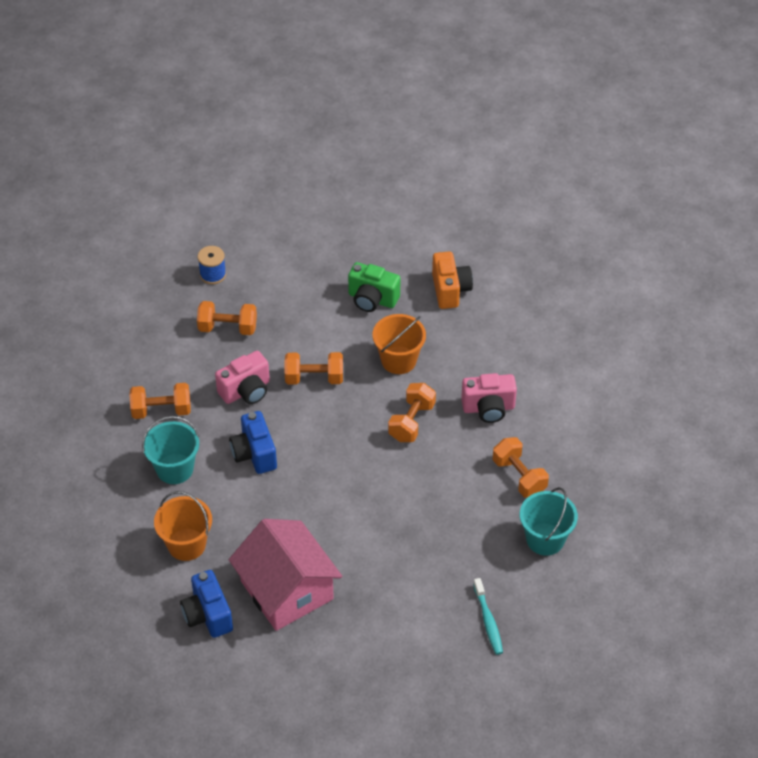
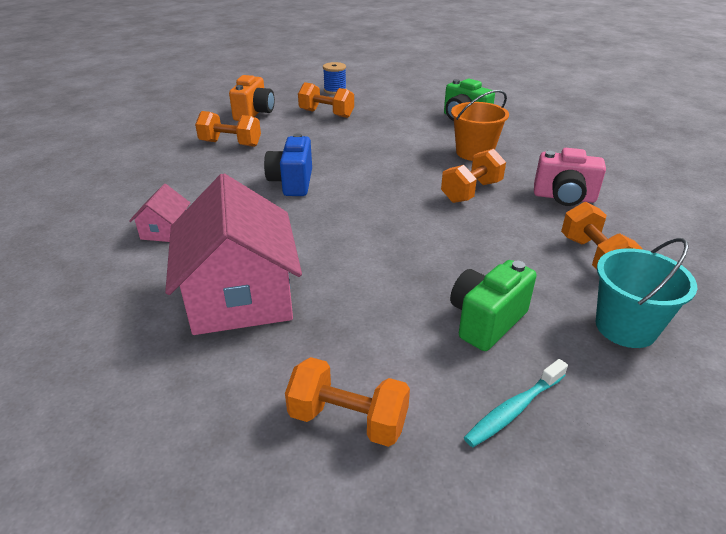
camera: 20 degrees right, 15 degrees down
(175, 469) = (207, 178): turquoise bucket -> none
(186, 544) = (165, 231): orange bucket -> pink house
(208, 615) = (126, 296): blue camera -> none
(246, 391) = (315, 146): pink camera -> none
(314, 378) = (384, 149): orange dumbbell -> orange dumbbell (348, 420)
(450, 290) = (541, 124): orange camera -> orange camera (254, 113)
(458, 561) = (486, 321): none -> green camera
(488, 621) = (513, 409): turquoise toothbrush -> turquoise toothbrush turned 45 degrees clockwise

